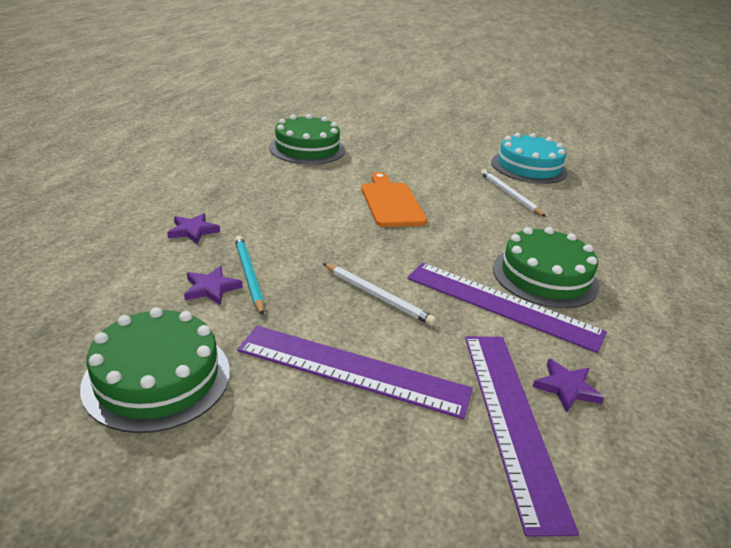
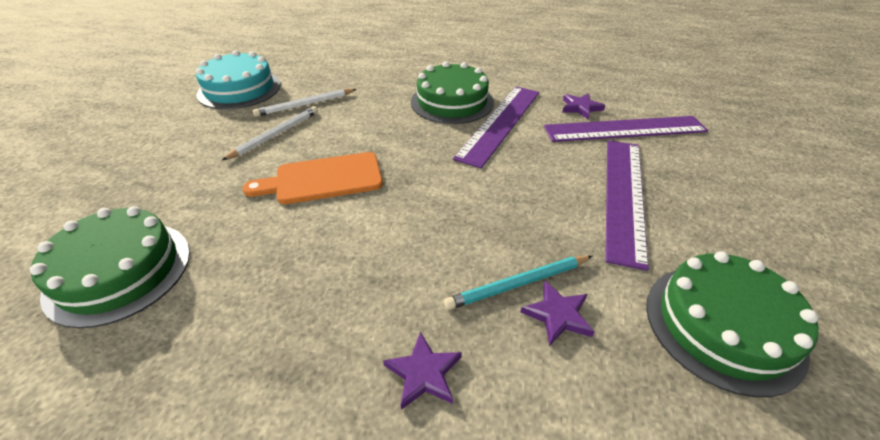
camera: 90 degrees left, 10 degrees up
(377, 296) = (516, 185): white pencil -> white pencil (275, 134)

